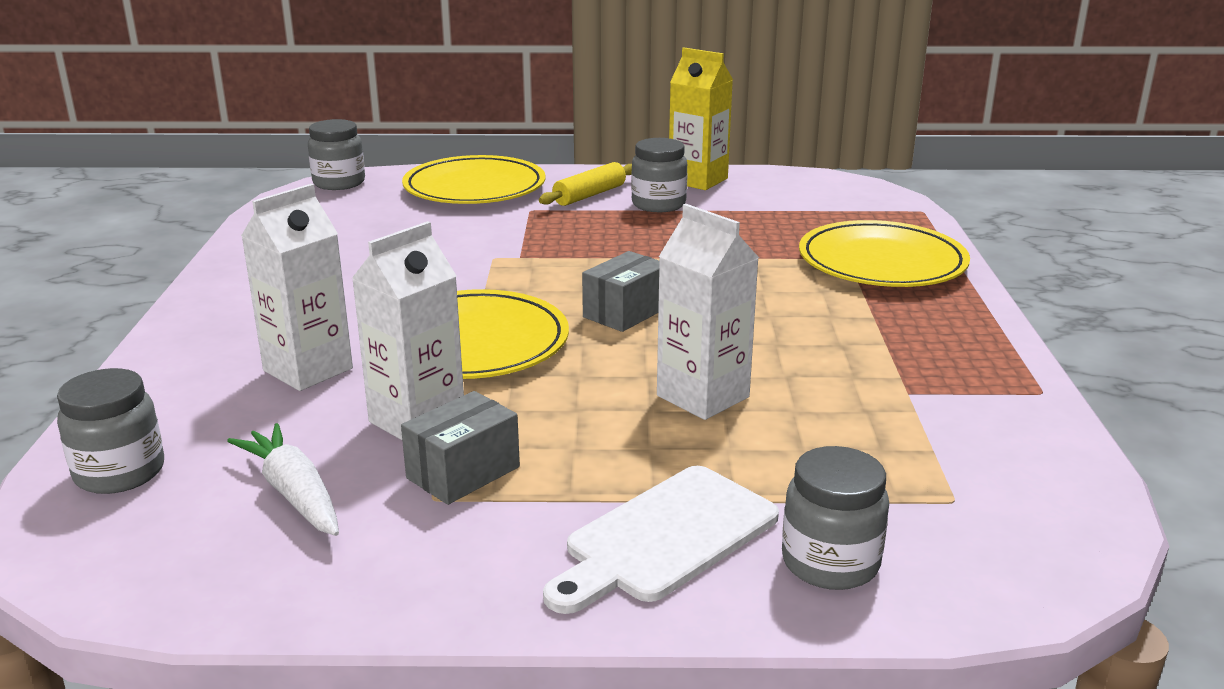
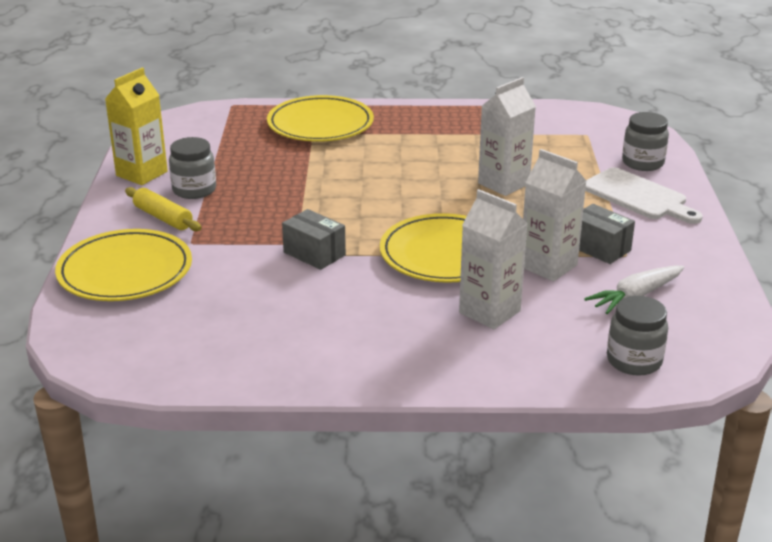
camera: 90 degrees left, 5 degrees up
(339, 183) = (82, 348): grey jar -> none
(625, 312) = (395, 204): grey box -> grey box (314, 254)

